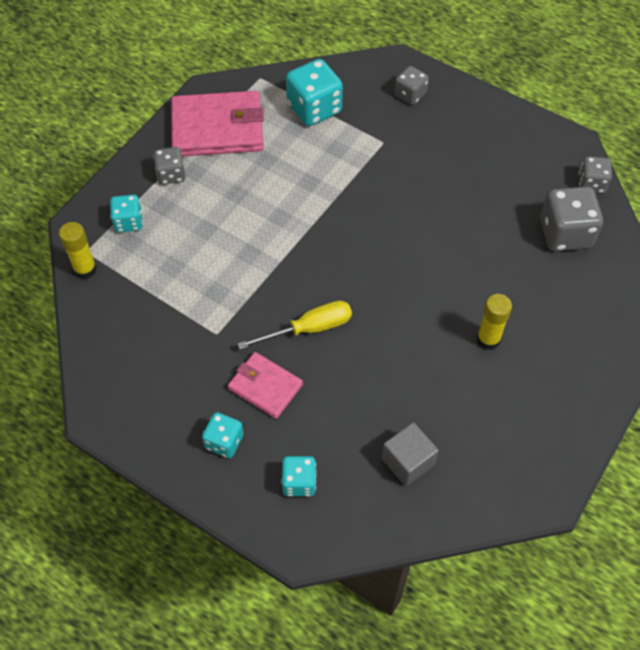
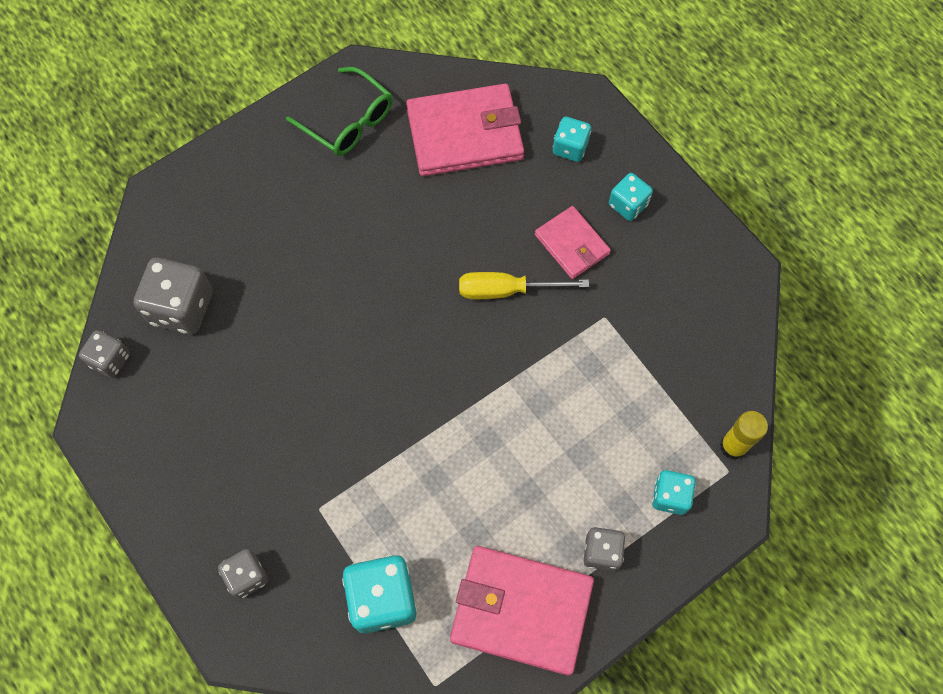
camera: 160 degrees left, 10 degrees up
(408, 462) = (465, 134): grey cube -> pink wallet
(488, 339) = (331, 219): yellow glue stick -> none
(525, 436) = (348, 121): none -> green glasses

